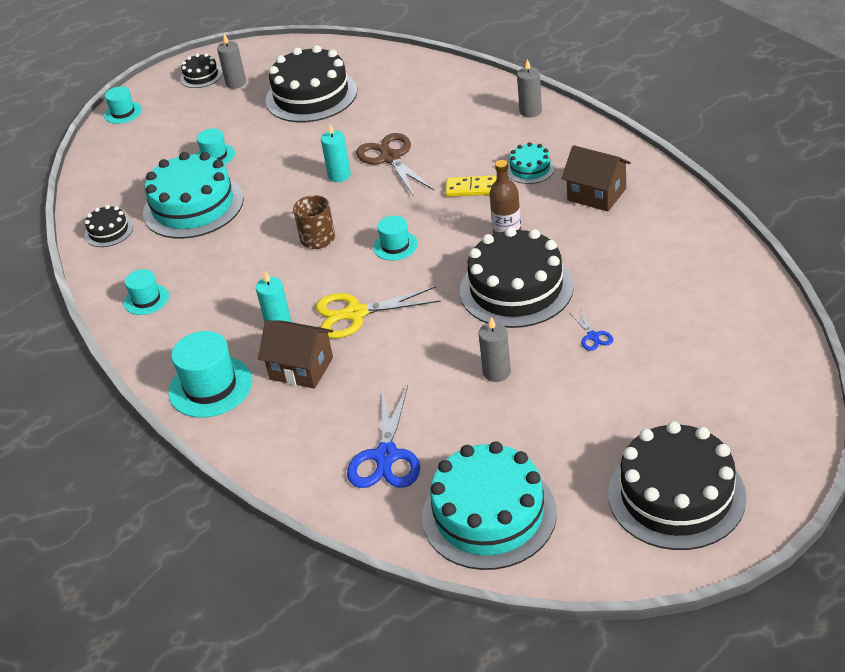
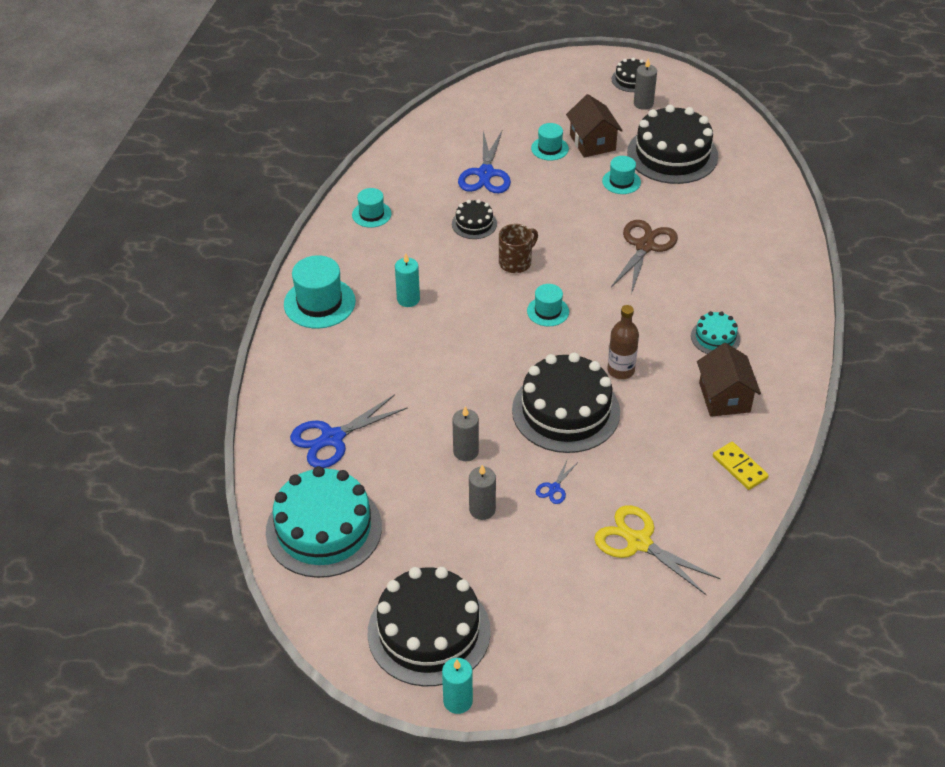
camera: 45 degrees right, 5 degrees up
(109, 231) = (419, 149): black cake -> black cake (474, 224)
(123, 112) = (548, 68): turquoise hat -> turquoise hat (621, 181)
(193, 206) = (485, 174): turquoise cake -> blue scissors
(301, 368) = (376, 339): brown house -> brown house (592, 142)
(339, 175) = (595, 230): turquoise candle -> turquoise candle (458, 701)
(355, 313) = (456, 334): yellow scissors -> yellow scissors (638, 542)
(471, 188) = (655, 315): yellow domino -> yellow domino (739, 467)
(530, 111) = (789, 295): grey candle -> grey candle (482, 509)

